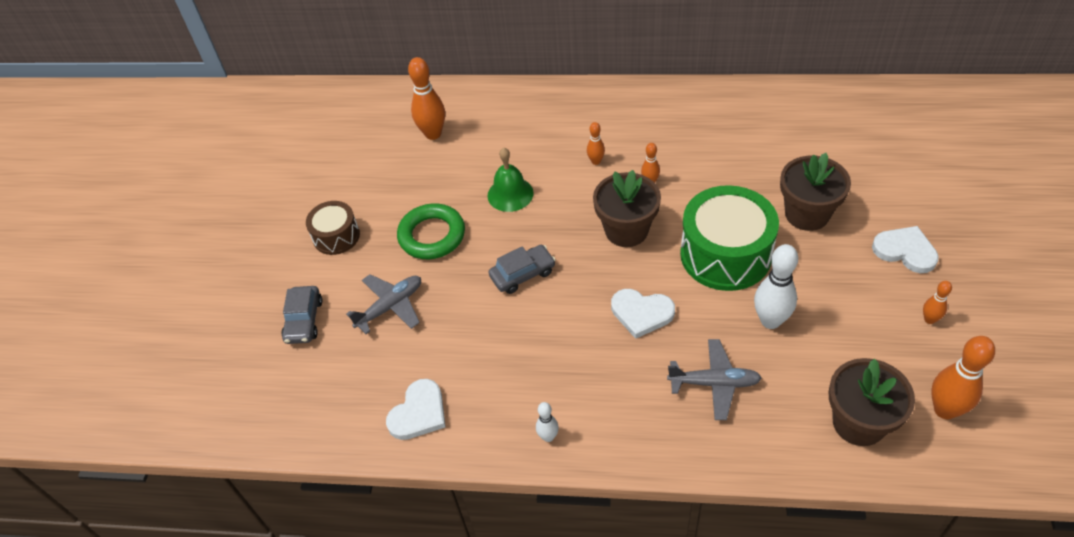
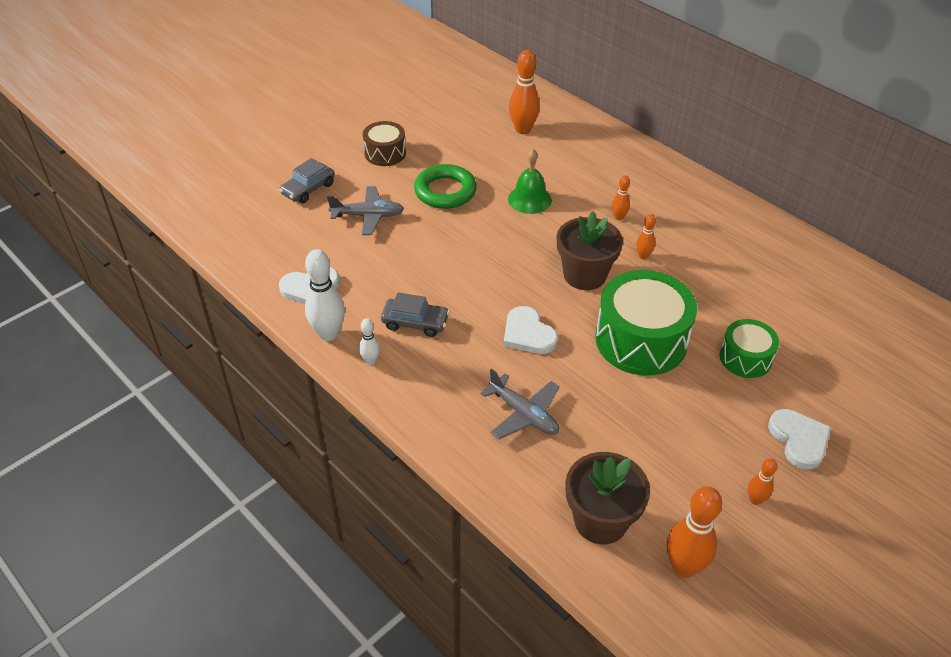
camera: 35 degrees right, 5 degrees down
(522, 274) = (476, 254): grey car -> grey car (415, 322)
(770, 321) = (619, 406): white bowling pin -> white bowling pin (328, 334)
(807, 214) = (745, 358): brown flower pot -> green drum

